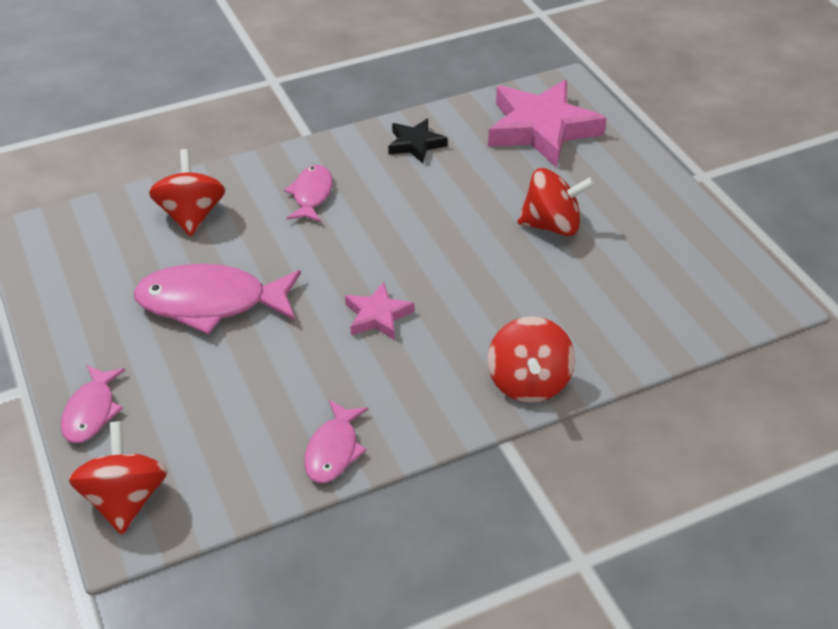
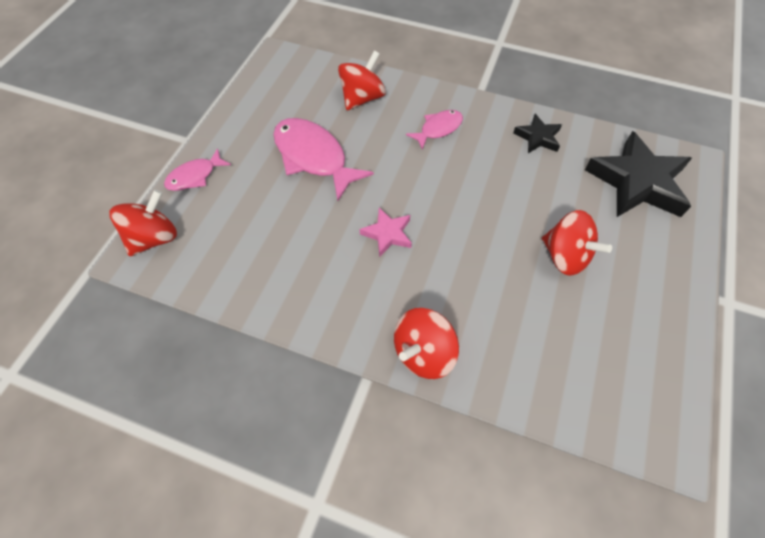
camera: 45 degrees right, 15 degrees up
(333, 450) = (270, 298): pink fish -> none
(541, 129) = (637, 182): pink star -> black star

